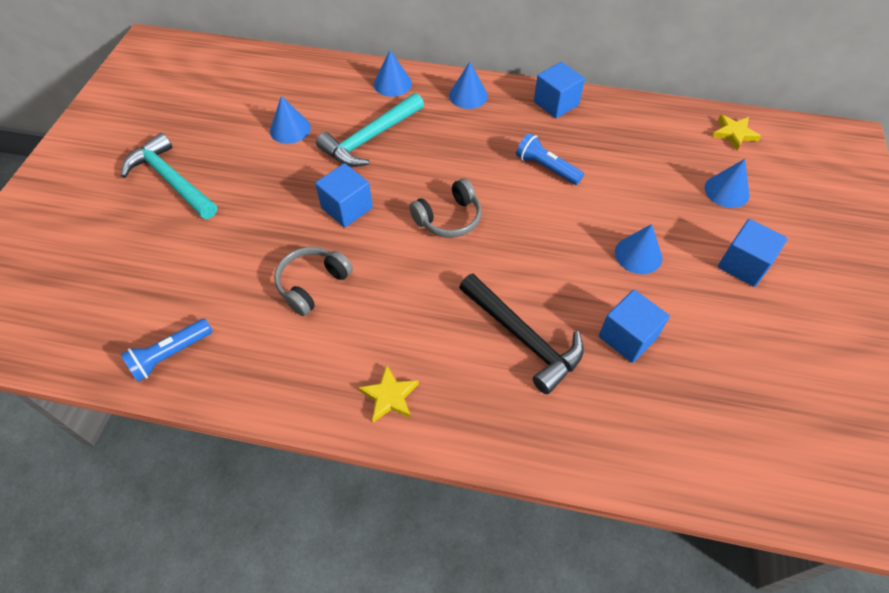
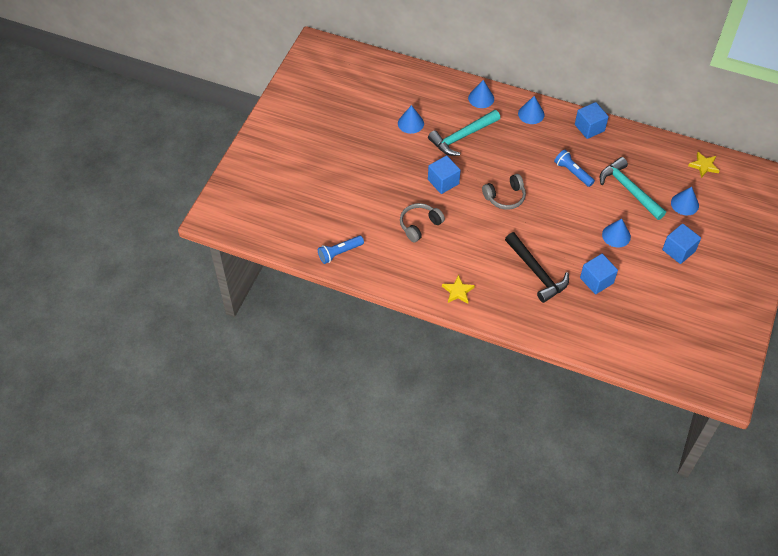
camera: 10 degrees right, 0 degrees up
(171, 180) = (336, 149): turquoise hammer -> turquoise hammer (629, 190)

